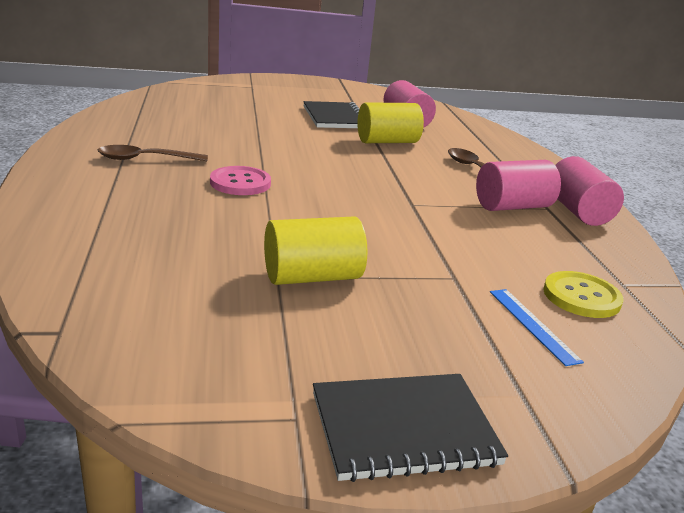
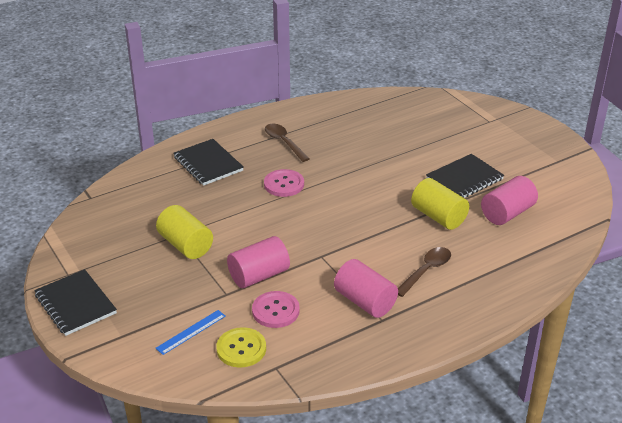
camera: 70 degrees right, 10 degrees up
(119, 211) = (208, 164): none -> black notebook
(508, 255) = (275, 311): none -> pink button
(578, 211) = (391, 336): pink cylinder -> pink cylinder (259, 275)

